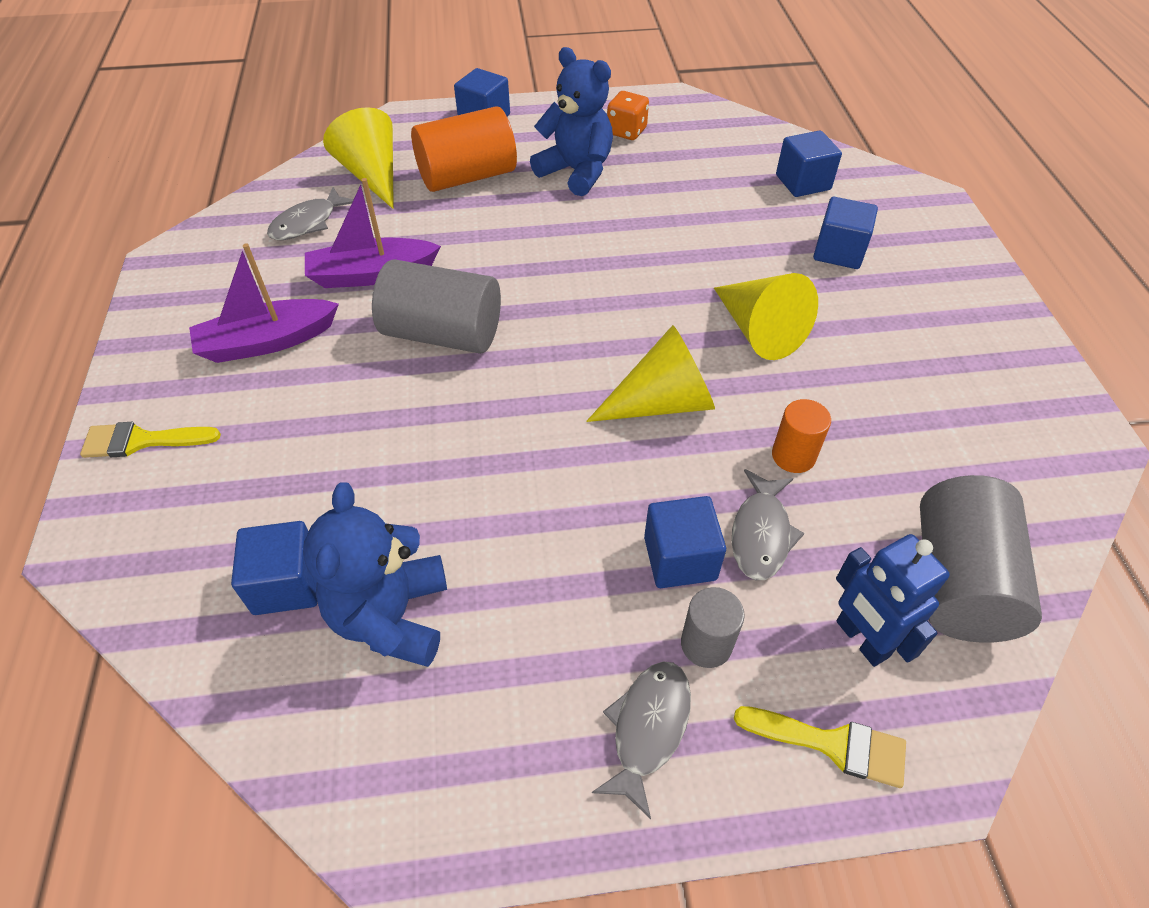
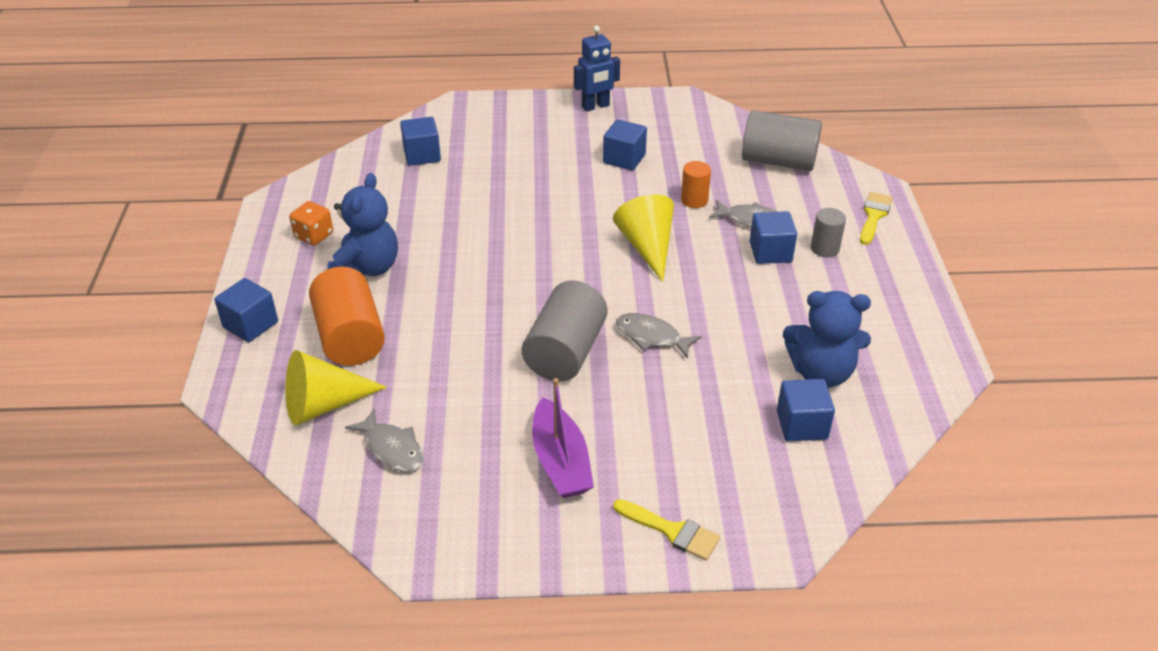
camera: 85 degrees left, 10 degrees down
(142, 441) = (672, 531): yellow brush -> yellow brush turned 60 degrees counterclockwise
(372, 274) = (482, 397): purple boat -> none
(576, 172) = (367, 269): blue teddy bear -> blue teddy bear turned 150 degrees clockwise
(648, 728) = (876, 274): grey fish -> grey fish (651, 337)
(758, 330) = (583, 198): yellow cone -> none
(838, 252) = (508, 153): blue cube -> blue cube (624, 159)
(861, 639) = (816, 197): blue robot -> blue robot (595, 106)

